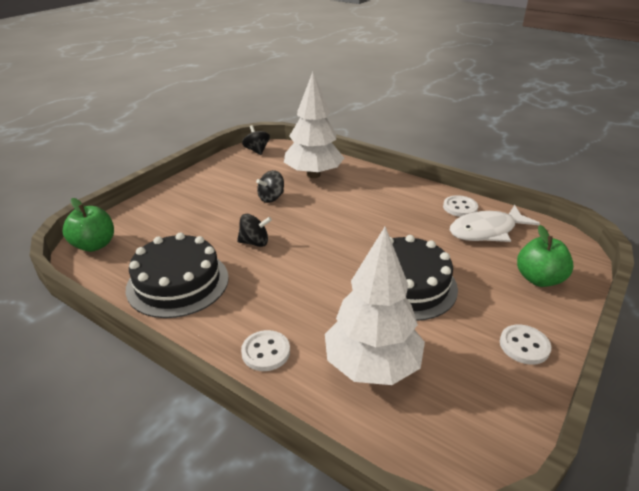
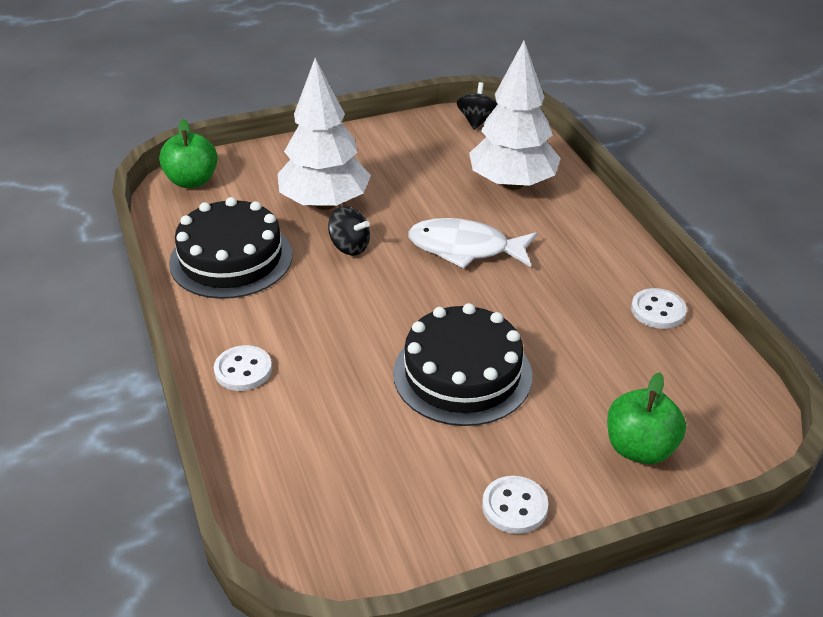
camera: 35 degrees right, 5 degrees up
(271, 198) = (425, 197): black spinning top -> none
(371, 365) = (327, 436): white tree -> white tree (324, 203)
(486, 231) = (653, 357): white fish -> white fish (465, 248)

